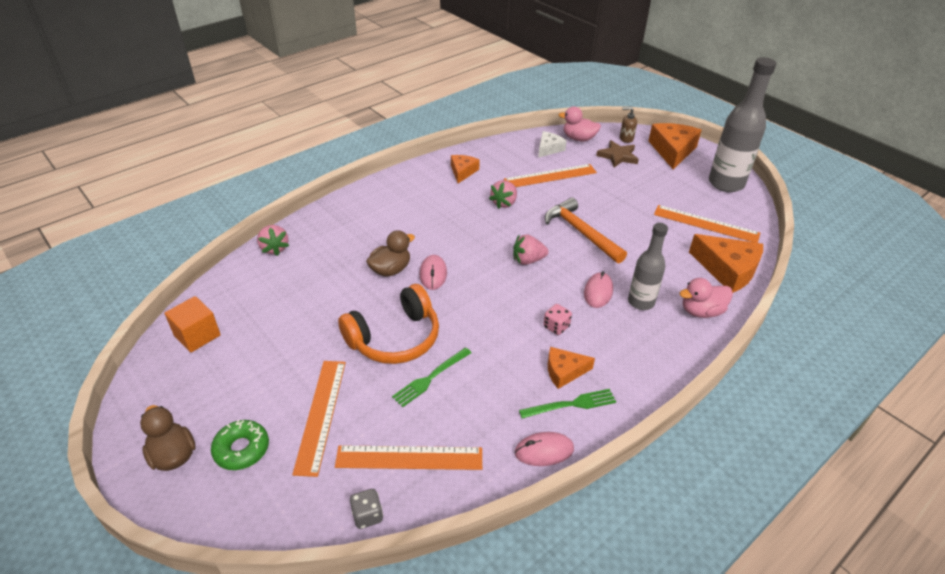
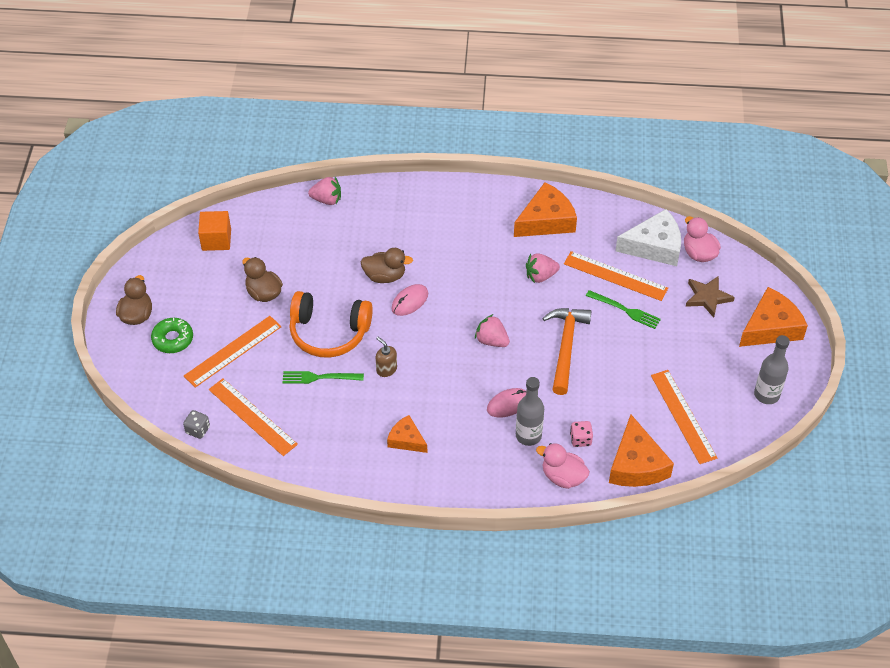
camera: 45 degrees right, 10 degrees up
(274, 248) = (327, 200): pink strawberry -> pink strawberry turned 105 degrees counterclockwise
(296, 347) = (263, 293): none -> brown duck
(462, 172) = (546, 220): orange cheese -> orange cheese, size x1.71
(544, 451) = (330, 475): pink mouse -> none
(549, 149) = (654, 246): white cheese -> white cheese, size x1.71
(556, 327) = (442, 406): pink dice -> pink dice (580, 439)
(572, 404) = (383, 463): green fork -> green fork (626, 310)
(626, 138) = (745, 284): brown soap dispenser -> brown soap dispenser (386, 369)
(726, 183) = (766, 395): grey bottle -> grey bottle, size x0.61

